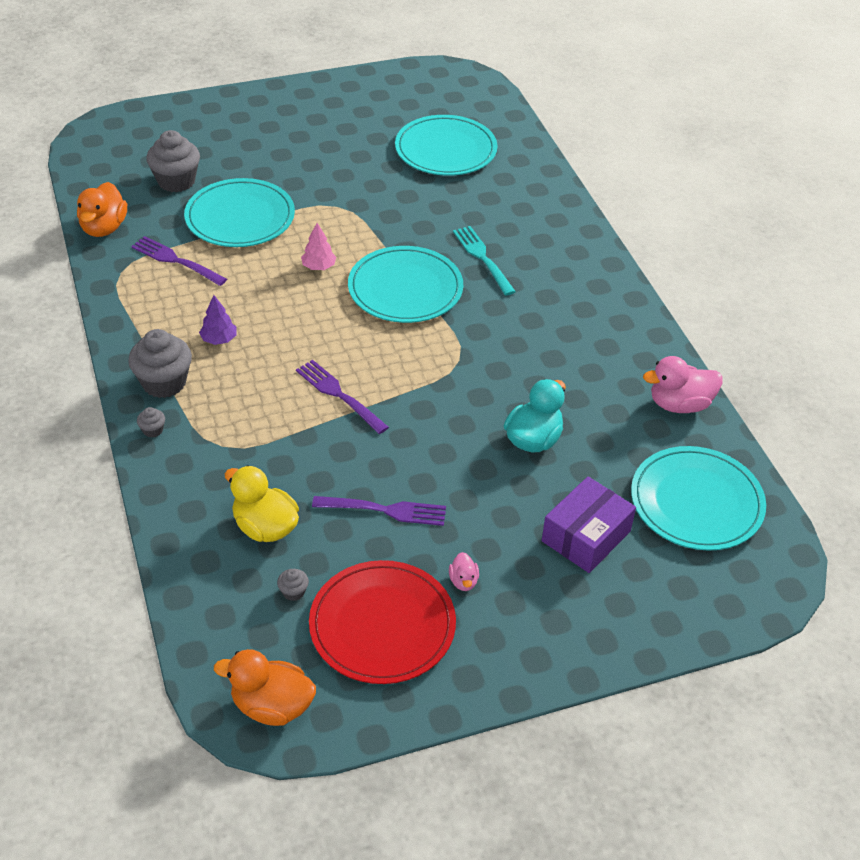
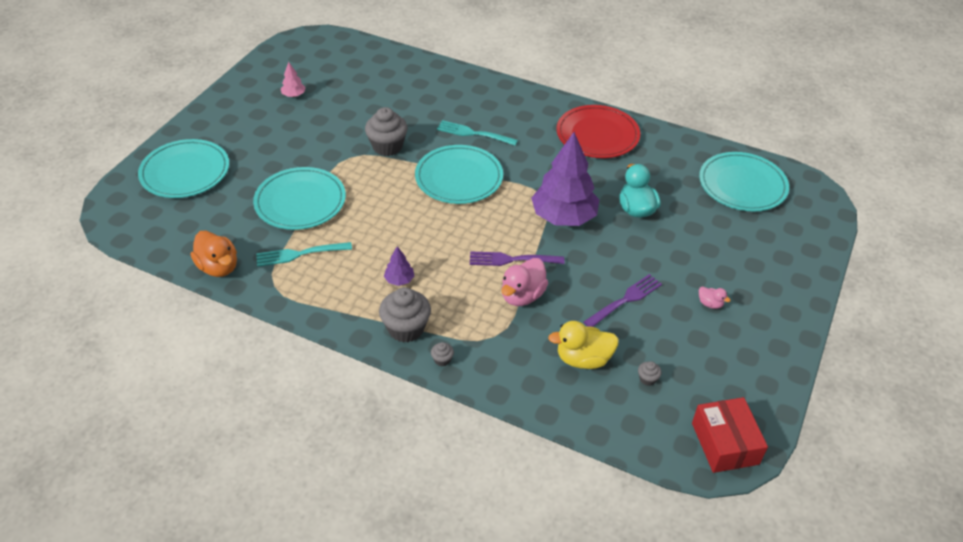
camera: 45 degrees left, 0 degrees up
(176, 181) = (223, 207): grey cupcake -> grey cupcake (387, 146)
(176, 261) = (300, 254): purple fork -> turquoise fork
(272, 706) = (725, 443): orange duck -> red box
(318, 267) = (393, 198): pink tree -> pink tree (294, 95)
(382, 625) = (709, 357): red plate -> red plate (597, 135)
(445, 150) = (364, 86): turquoise plate -> turquoise plate (185, 172)
(448, 393) = (564, 217): none -> purple tree
(586, 536) = (725, 238): purple box -> none
(679, 404) = (670, 144): pink duck -> pink duck (522, 295)

